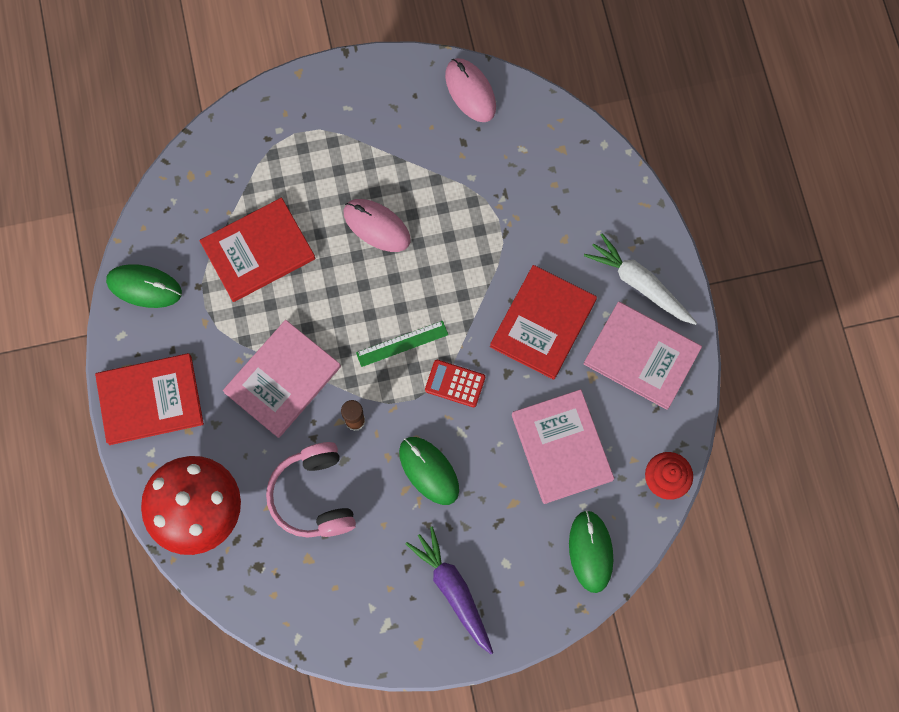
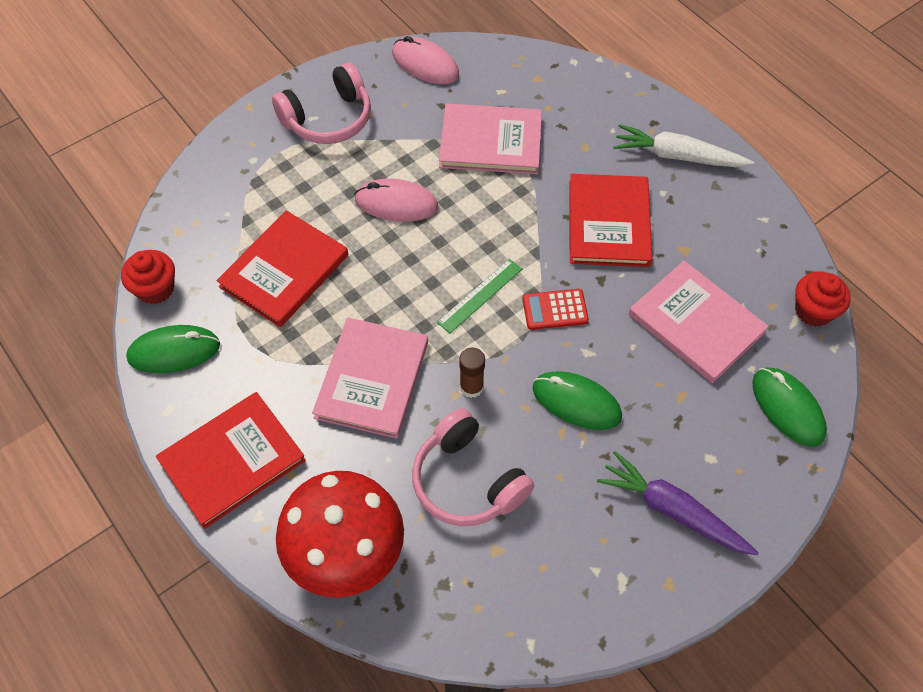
camera: 25 degrees left, 15 degrees down
(152, 223) = (155, 289): none -> red cupcake
(359, 115) = (328, 119): none -> pink headphones
(642, 356) = (719, 214): pink book -> pink book (490, 142)

